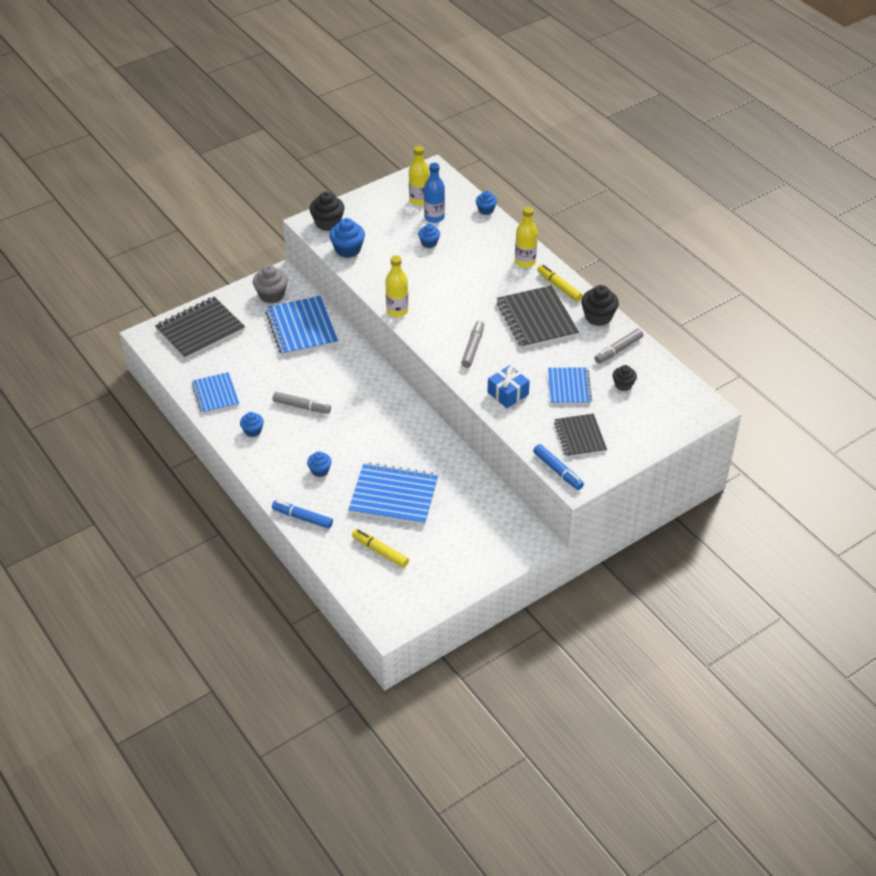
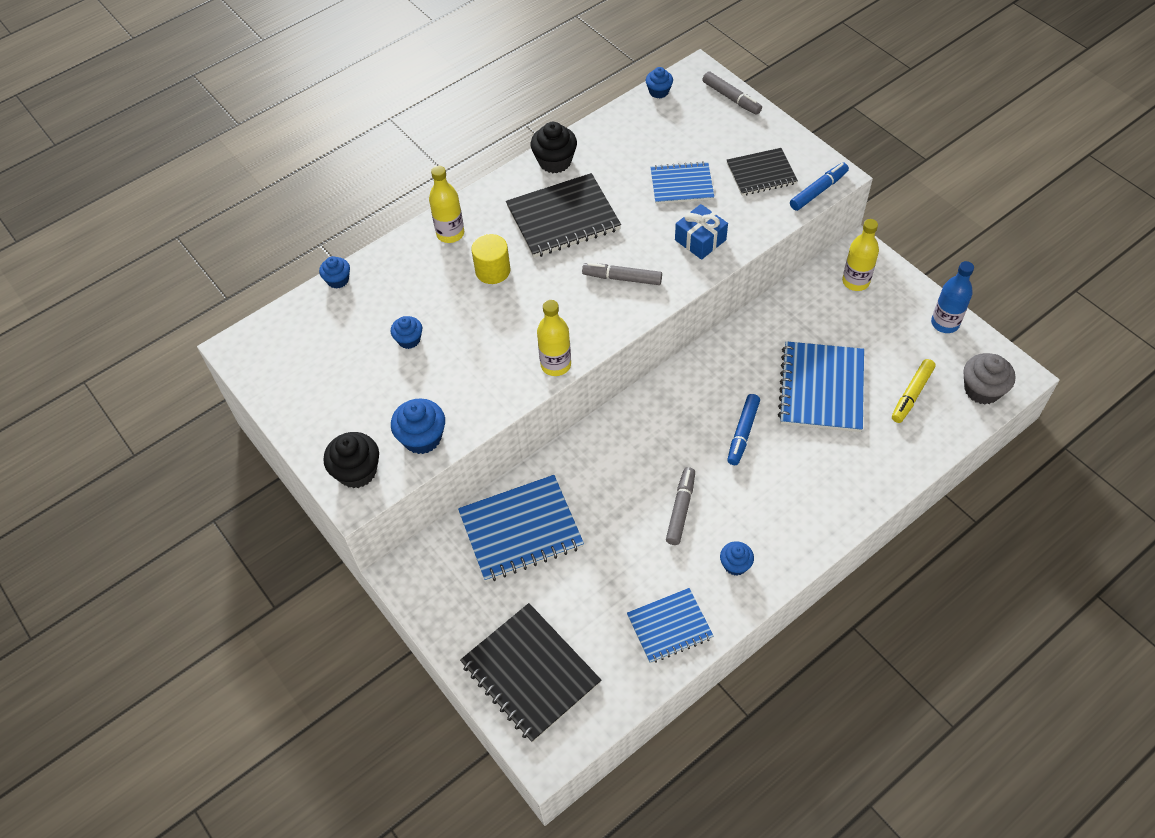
camera: 90 degrees left, 10 degrees up
(271, 295) = (447, 581): grey cupcake -> grey cupcake (982, 390)
(302, 518) = (878, 483): blue marker -> blue marker (743, 433)
(320, 470) = (794, 473): blue cupcake -> blue cupcake (659, 91)
(419, 200) = (309, 359): yellow bottle -> yellow bottle (855, 282)
(434, 217) = (351, 338): blue bottle -> blue bottle (945, 323)
(487, 282) = (493, 270): none -> yellow cylinder
(559, 287) = (500, 198): yellow marker -> none
(618, 350) = (612, 143): grey marker -> grey marker (731, 98)
(623, 385) = (670, 138): black cupcake -> none

